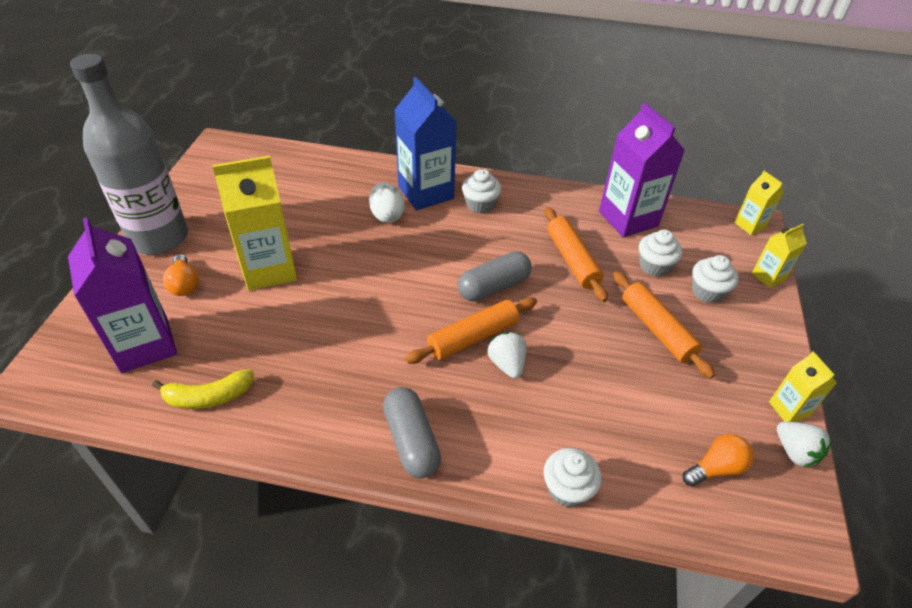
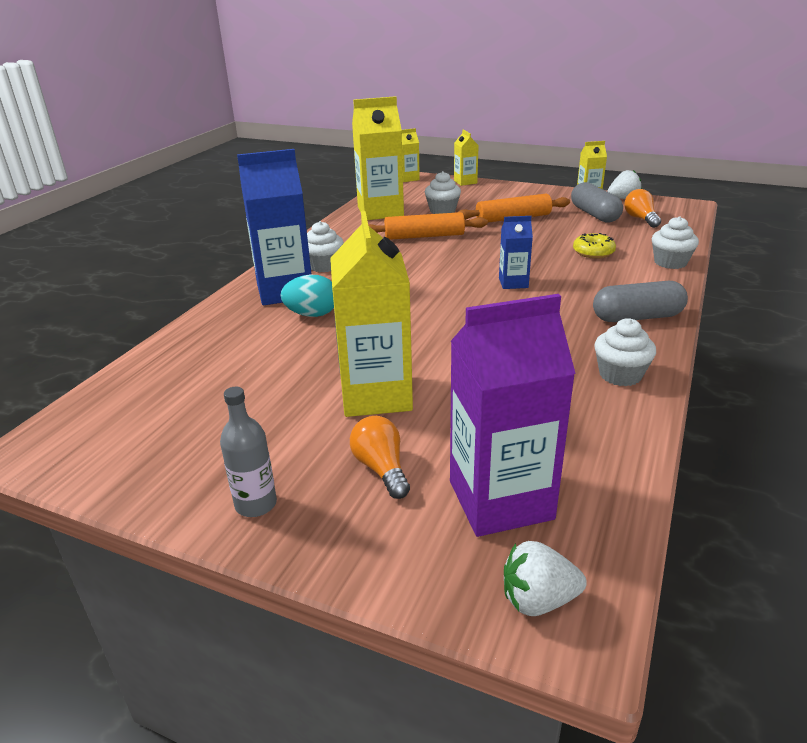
camera: 75 degrees left, 15 degrees down
(159, 238) = (256, 504): grey bottle -> grey bottle, size x0.41
(184, 284) = (381, 468): orange light bulb -> orange light bulb turned 105 degrees counterclockwise
(208, 397) = (594, 436): yellow banana -> none
(387, 215) = (312, 314): white egg -> turquoise egg
(473, 337) = (513, 283): orange rolling pin -> blue carton
(493, 287) = (449, 269): grey capsule -> grey capsule (594, 214)
(507, 364) = (546, 272): white strawberry -> white strawberry (538, 600)
(574, 408) = (593, 252): none -> yellow donut
(628, 219) = (380, 212): purple carton -> yellow carton
(707, 292) = (476, 199): white cupcake -> white cupcake (620, 375)

